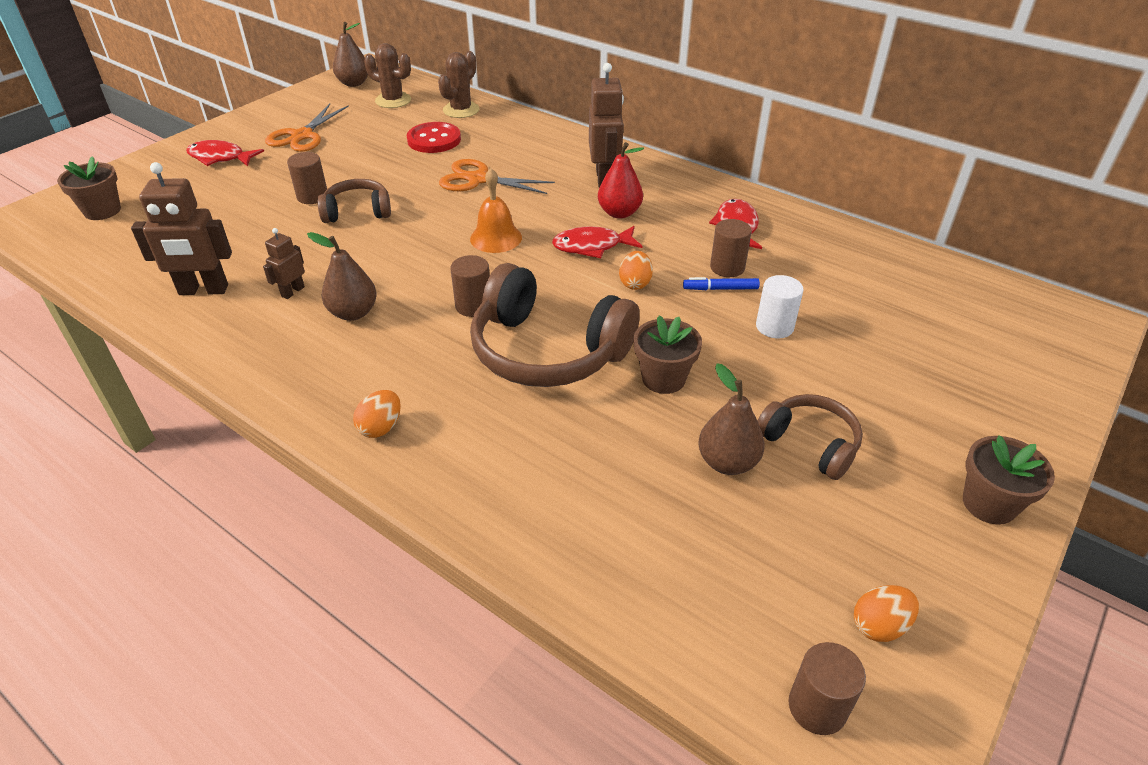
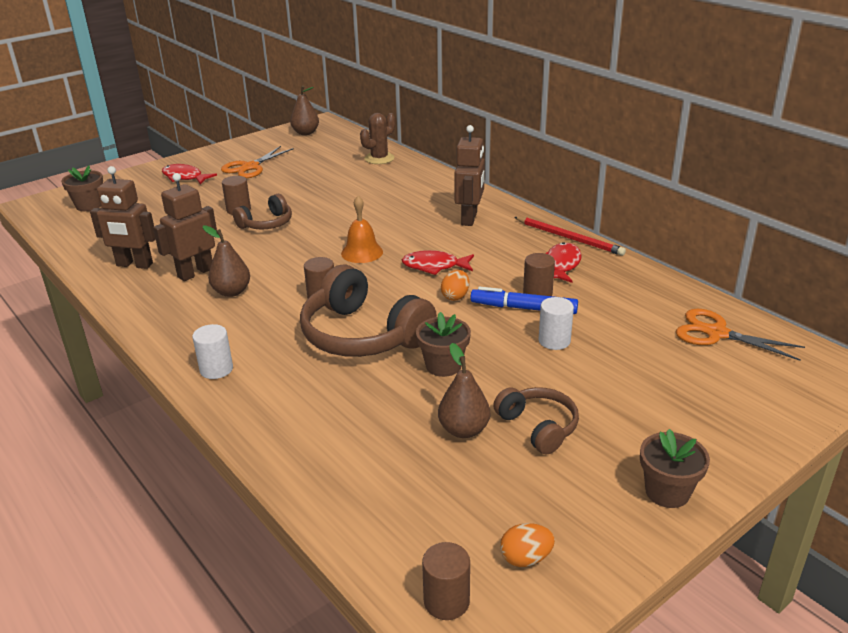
camera: 15 degrees right, 10 degrees down
(292, 291) = (195, 273): brown robot -> brown robot, size x1.88
(357, 211) = (266, 223): brown headphones -> brown headphones turned 135 degrees clockwise
(381, 427) = (216, 369): orange egg -> white cylinder
(393, 100) = (330, 147): brown cactus -> none
(434, 140) = (348, 178): red button -> none
(478, 179) = (368, 210): orange scissors -> orange scissors (716, 333)
(619, 213) = (469, 244): red pear -> none
(720, 289) = (523, 308): blue marker -> blue marker, size x1.68
(729, 192) = (569, 238): none -> red pencil

